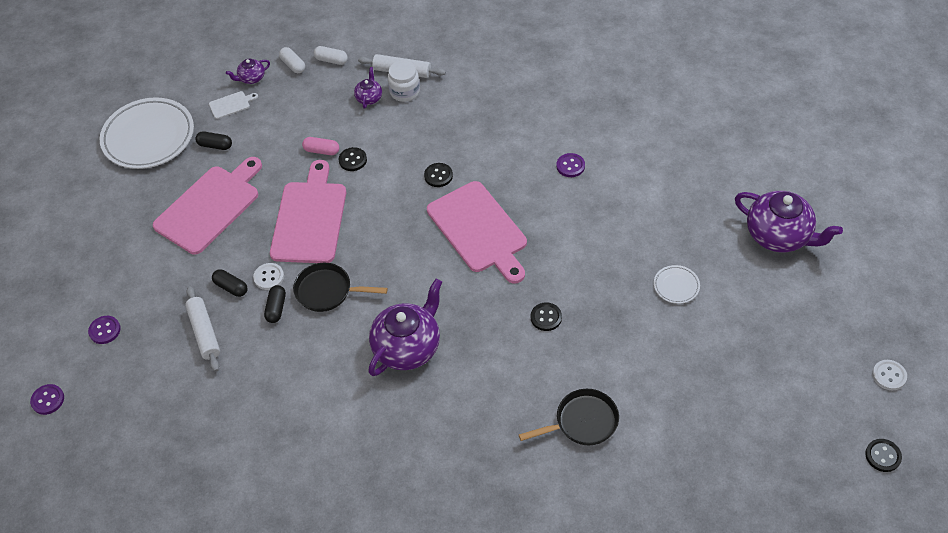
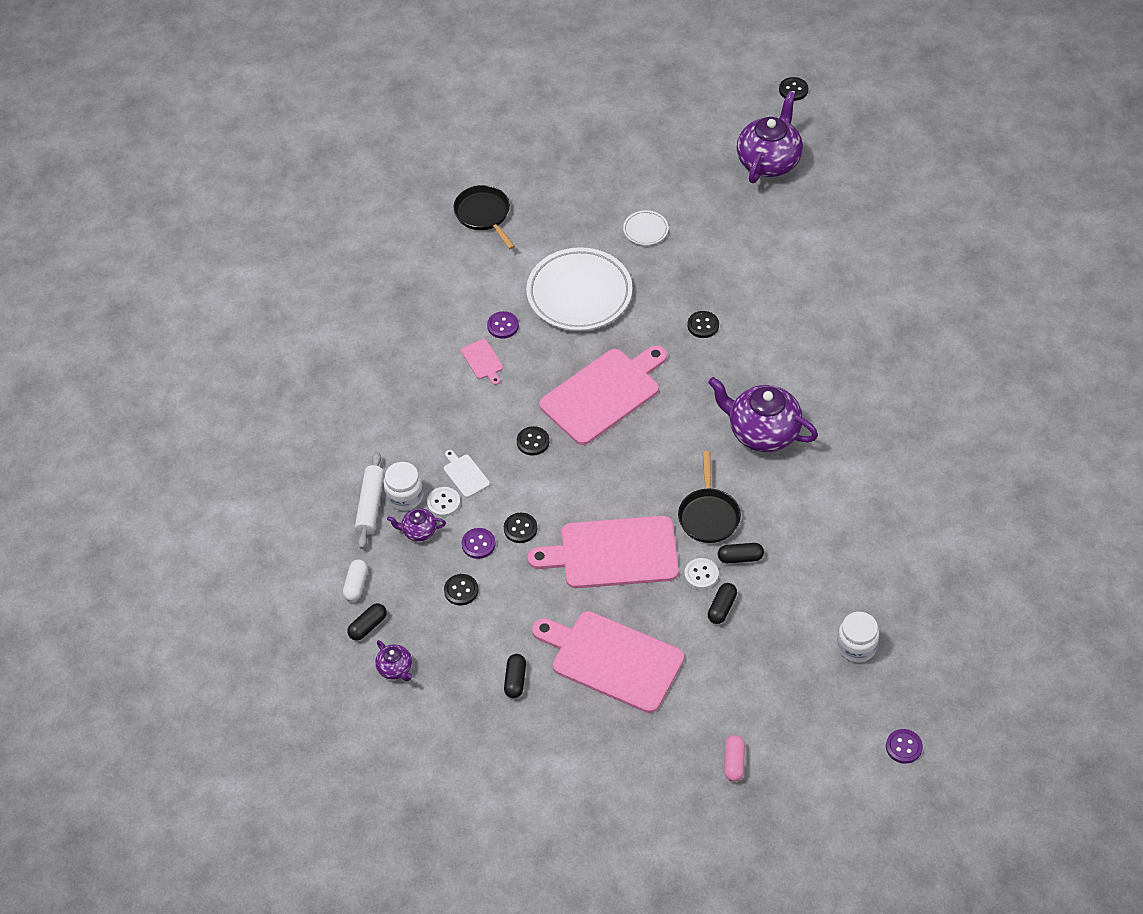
camera: 100 degrees left, 0 degrees up
(105, 330) = (804, 719): purple button -> purple button (478, 544)
(149, 137) = (510, 761): white plate -> white plate (579, 294)
(157, 382) = (856, 646): none -> white jar
(204, 332) = (785, 618): white rolling pin -> none
(231, 104) = (444, 680): white cutting board -> white cutting board (465, 474)
(293, 65) = (368, 626): white capsule -> black capsule
(306, 119) = (461, 590): none -> black button
(321, 151) = (510, 563): pink capsule -> pink capsule (734, 762)
(533, 149) = (483, 361): none -> pink cutting board
(582, 422) = (812, 286): black pan -> black pan (484, 215)
(779, 236) = (571, 158): purple teapot -> purple teapot (769, 161)
(889, 375) = (713, 85): white button -> white button (443, 503)

